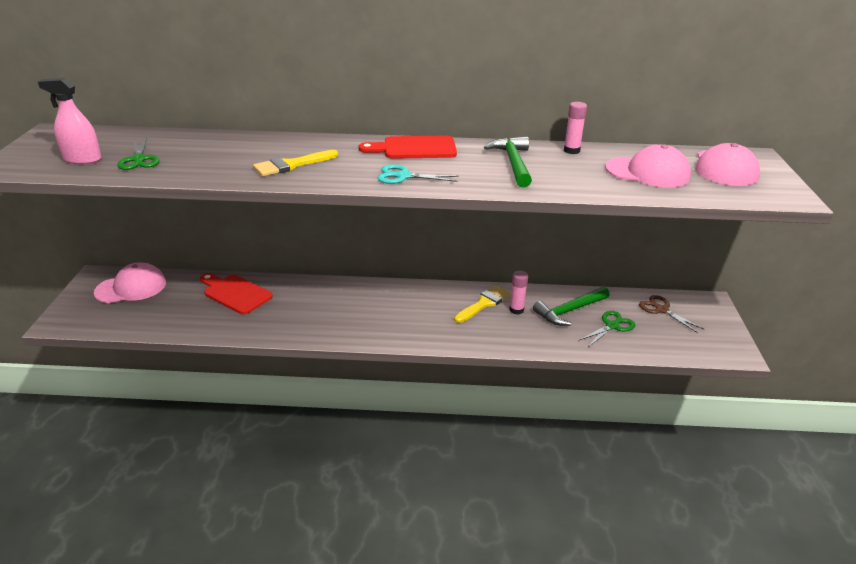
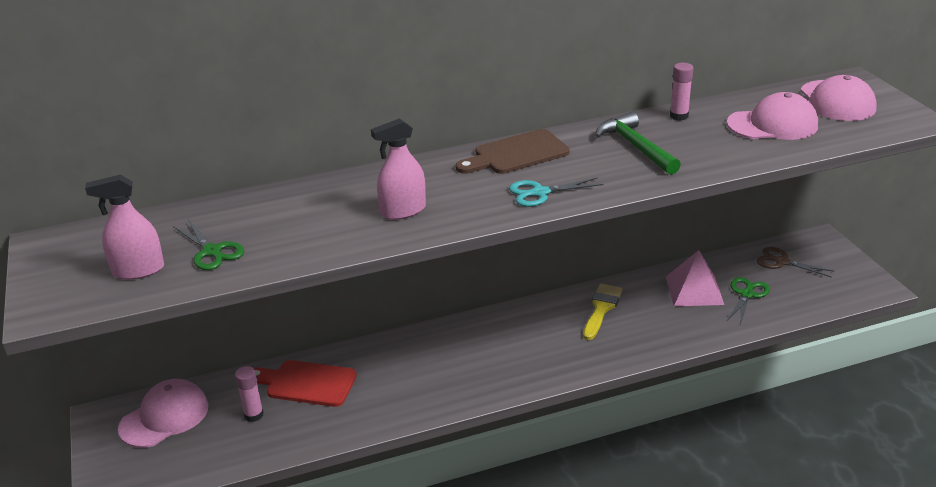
camera: 20 degrees left, 0 degrees up
(291, 165) = (403, 211): yellow brush -> pink spray bottle
(414, 148) = (516, 154): red cutting board -> brown cutting board
(516, 310) = (640, 306): pink glue stick -> pink glue stick (254, 415)
(569, 311) = (694, 290): green hammer -> pink pyramid

